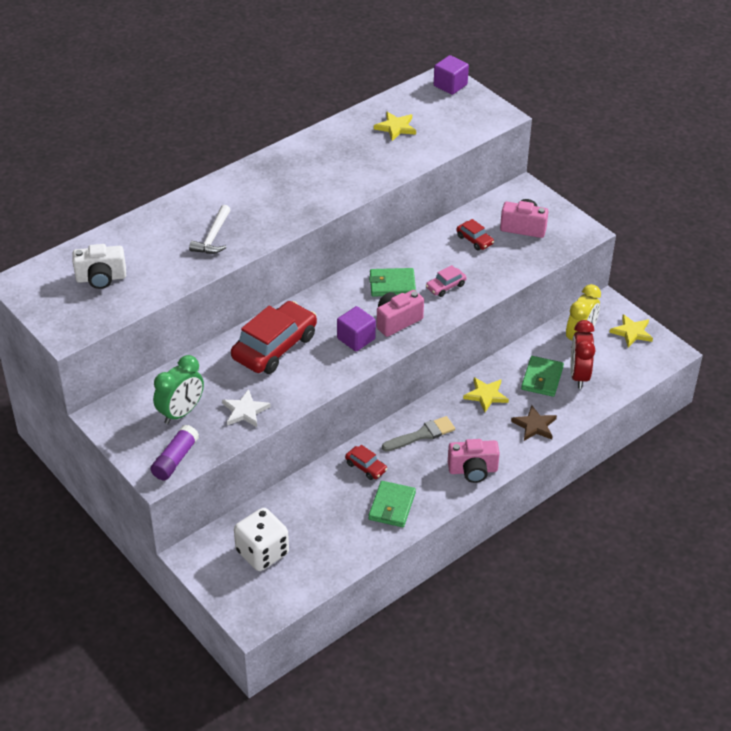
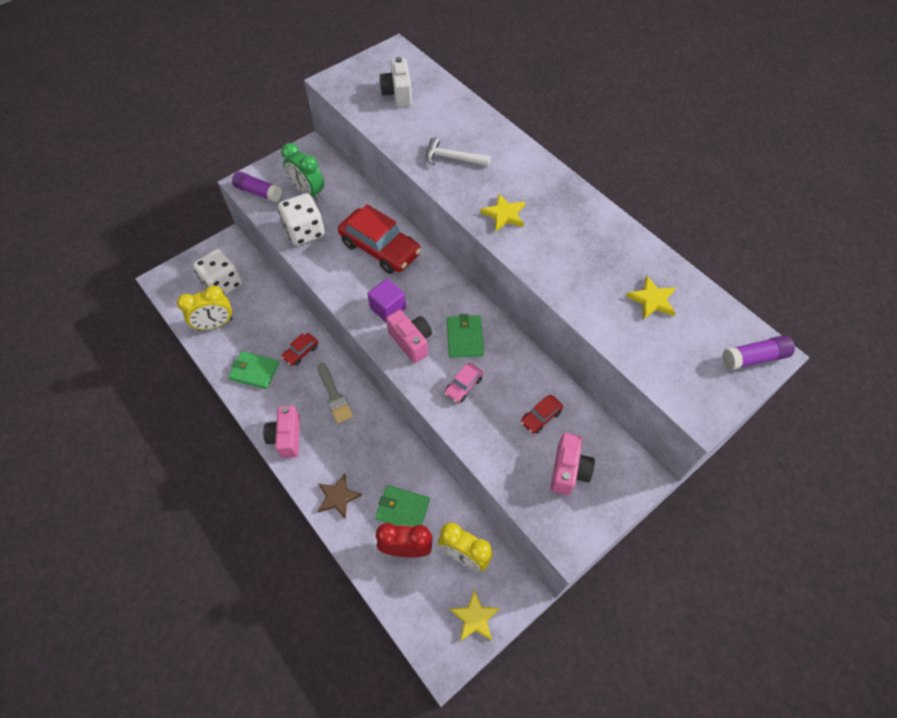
camera: 90 degrees right, 15 degrees up
(245, 411) = (305, 232): white star -> white dice
(325, 552) = (215, 324): none -> yellow clock
(445, 286) = (463, 386): pink car -> pink car turned 105 degrees counterclockwise
(450, 85) = (754, 358): purple cube -> purple glue stick
(486, 395) = (381, 453): yellow star -> yellow star (504, 214)

